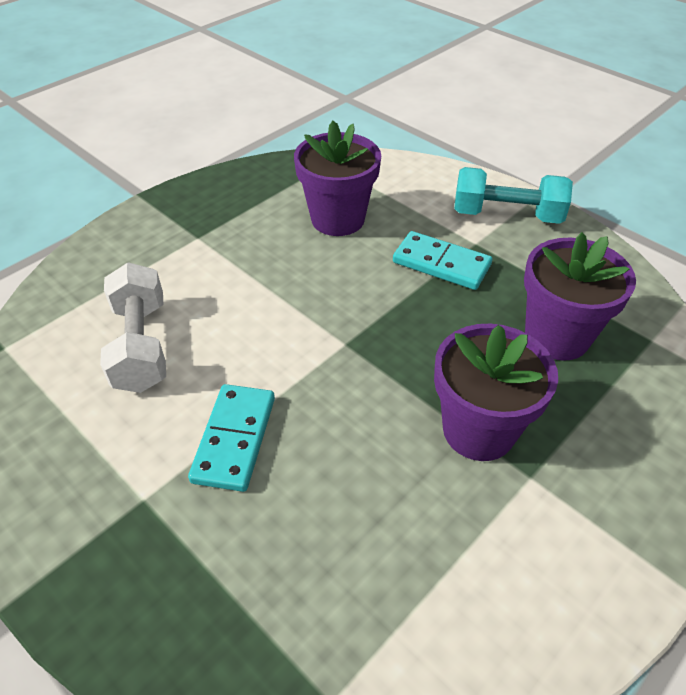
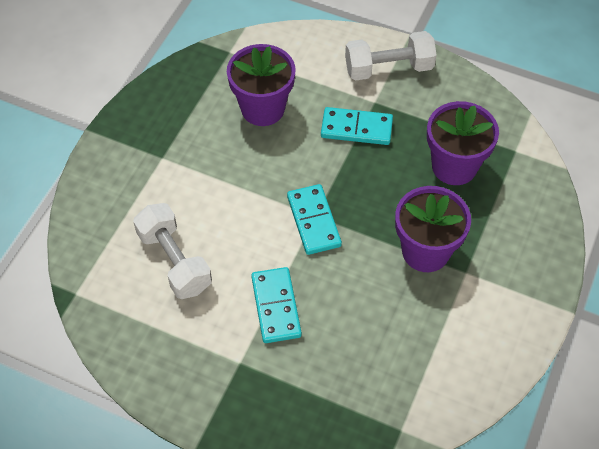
camera: 20 degrees left, 10 degrees up
(339, 349) = (314, 221): none -> turquoise domino
(506, 215) = (388, 68): turquoise dumbbell -> white dumbbell

